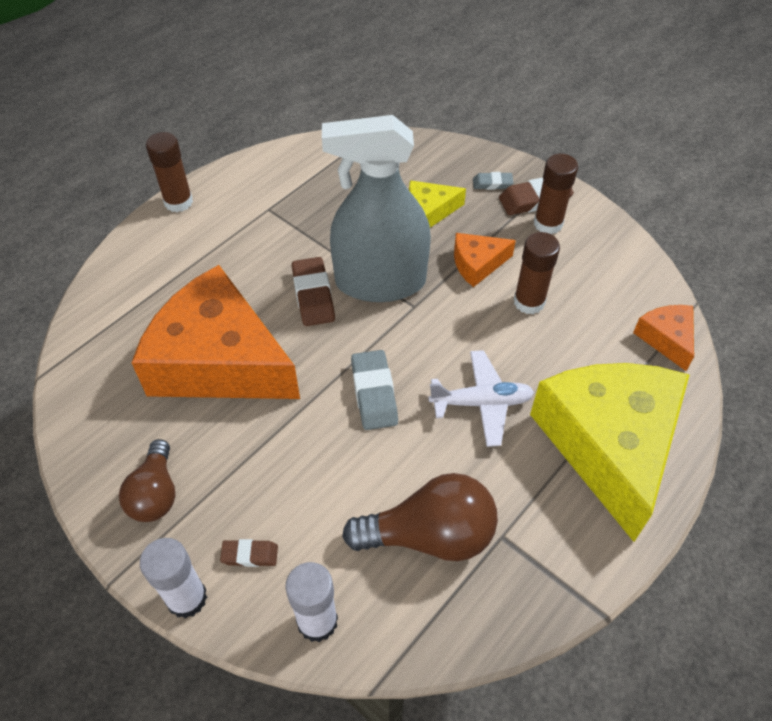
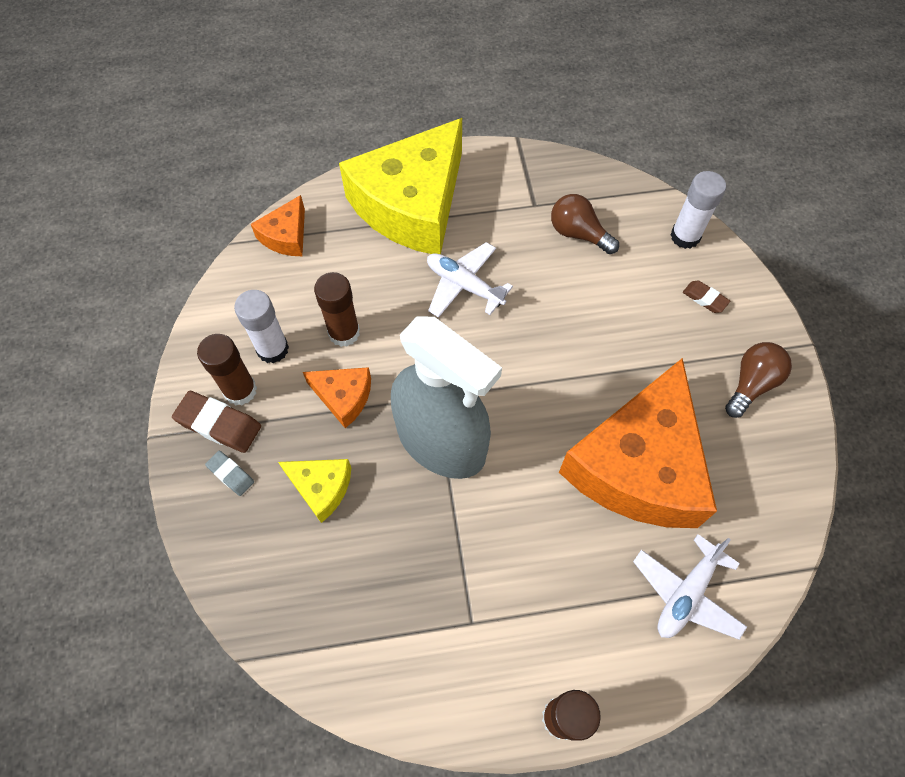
camera: 140 degrees left, 10 degrees up
(132, 303) = (686, 594): none -> white plane
(187, 598) = (762, 300): white glue stick -> white glue stick (272, 349)
(219, 360) = (638, 465): orange cheese -> orange cheese turned 45 degrees clockwise
(313, 295) = (510, 472): brown eraser -> none
(374, 393) = (534, 346): grey eraser -> none
(430, 535) = (578, 234): brown light bulb -> brown light bulb, size x0.65

